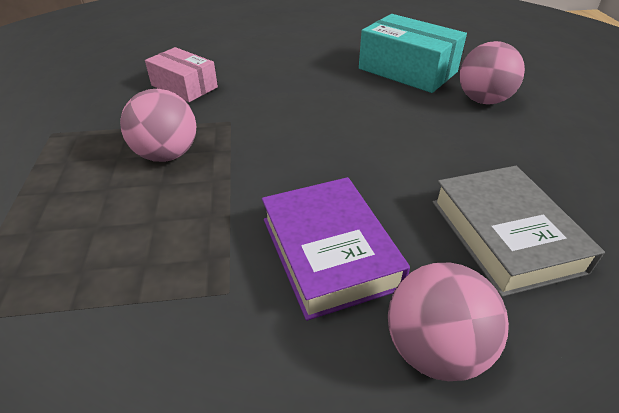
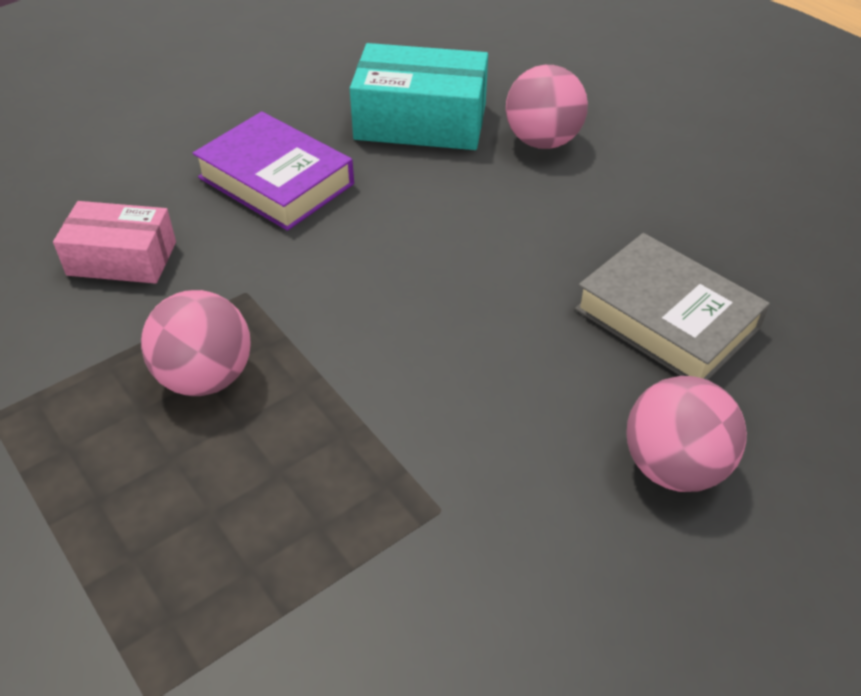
camera: 30 degrees left, 5 degrees up
(329, 252) = (510, 416): purple book -> purple book (276, 181)

